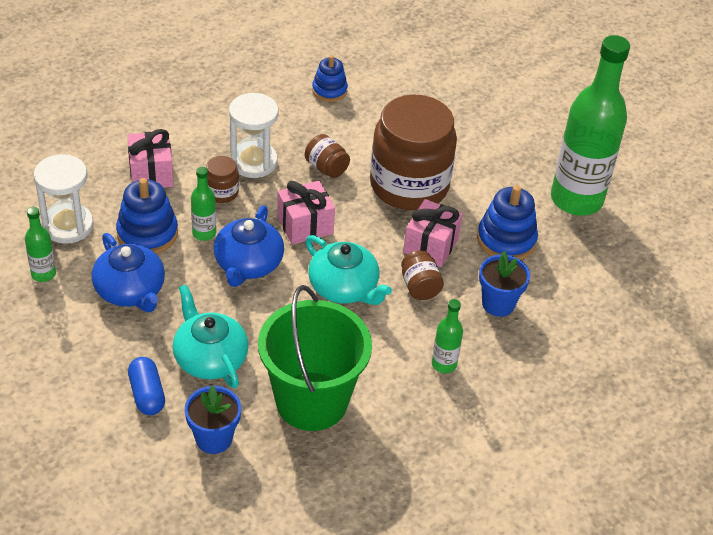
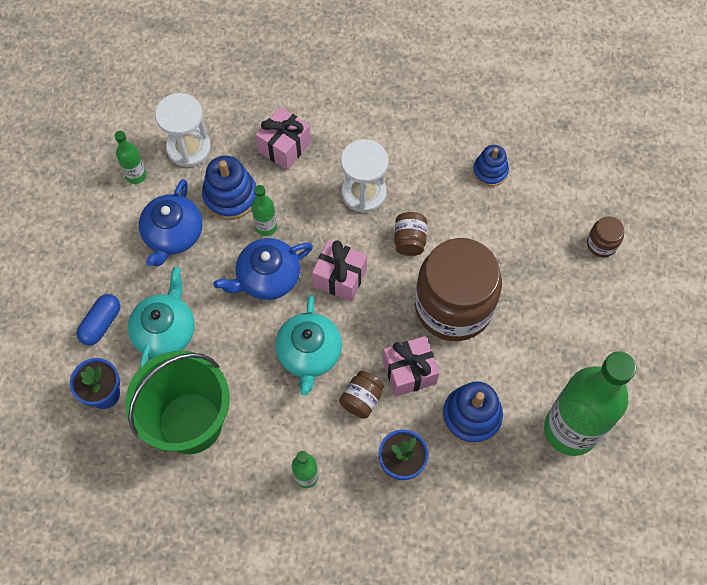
camera: 50 degrees right, 20 degrees up
(222, 192) = (314, 202): brown jar -> brown jar (601, 244)

